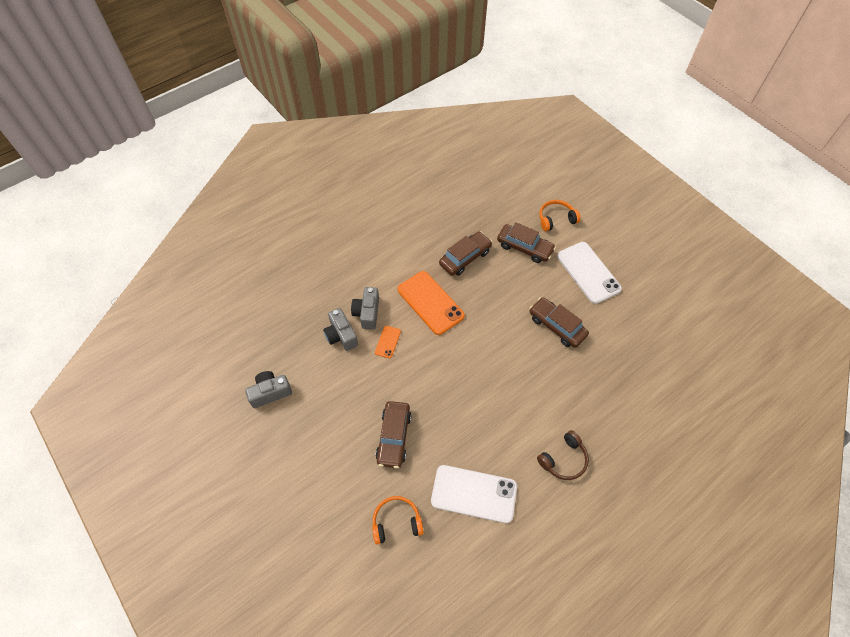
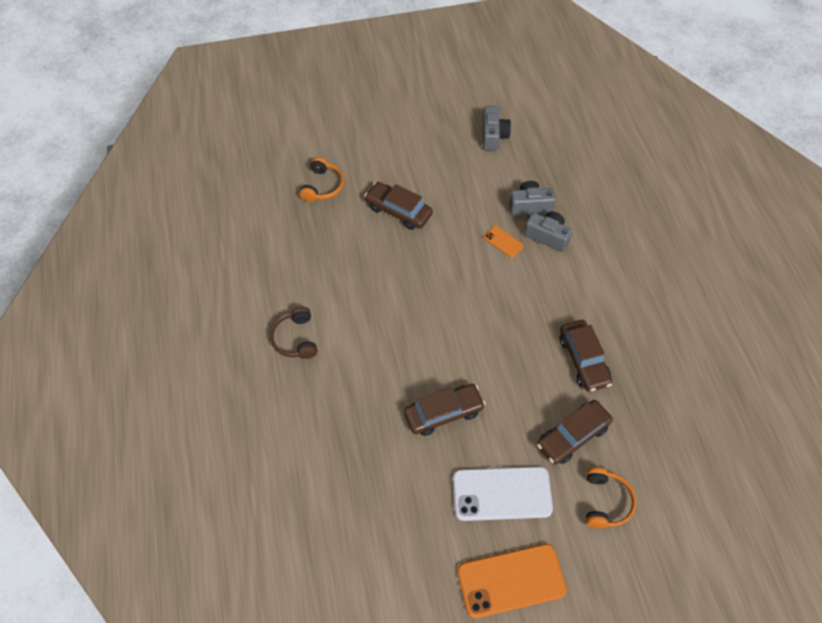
camera: 115 degrees right, 0 degrees up
(430, 303) = (534, 298): orange phone -> orange phone (511, 580)
(474, 493) = (311, 250): white phone -> none

